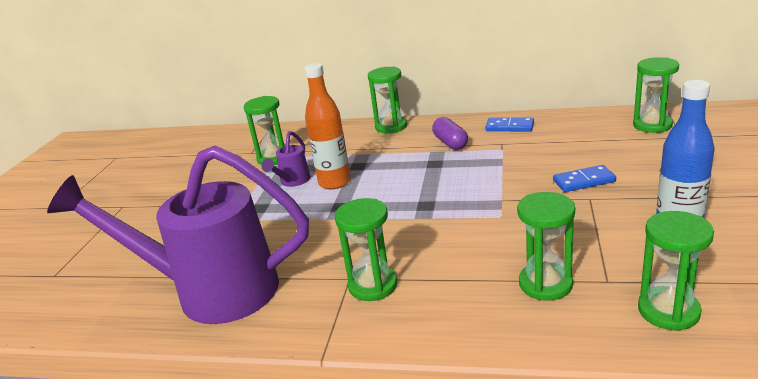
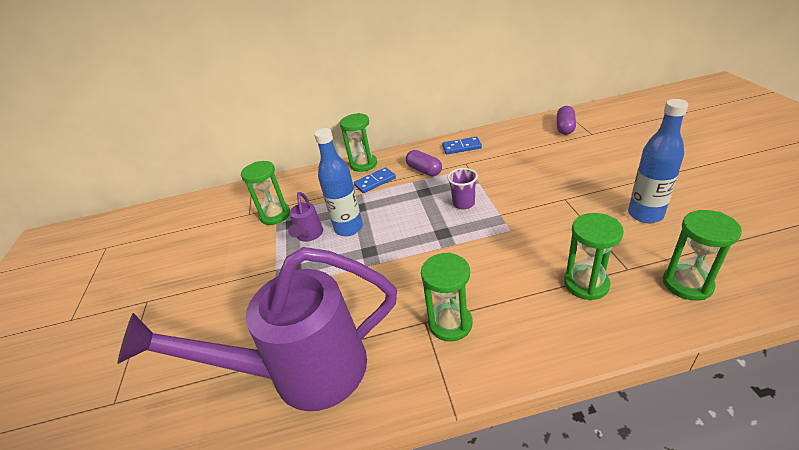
camera: 20 degrees left, 10 degrees up
(334, 182) = (348, 228): orange bottle -> blue bottle
(469, 182) = (463, 203): none -> purple cup
(584, 181) = (550, 184): blue domino -> blue domino (375, 182)
(652, 125) = (565, 128): green hourglass -> purple capsule

